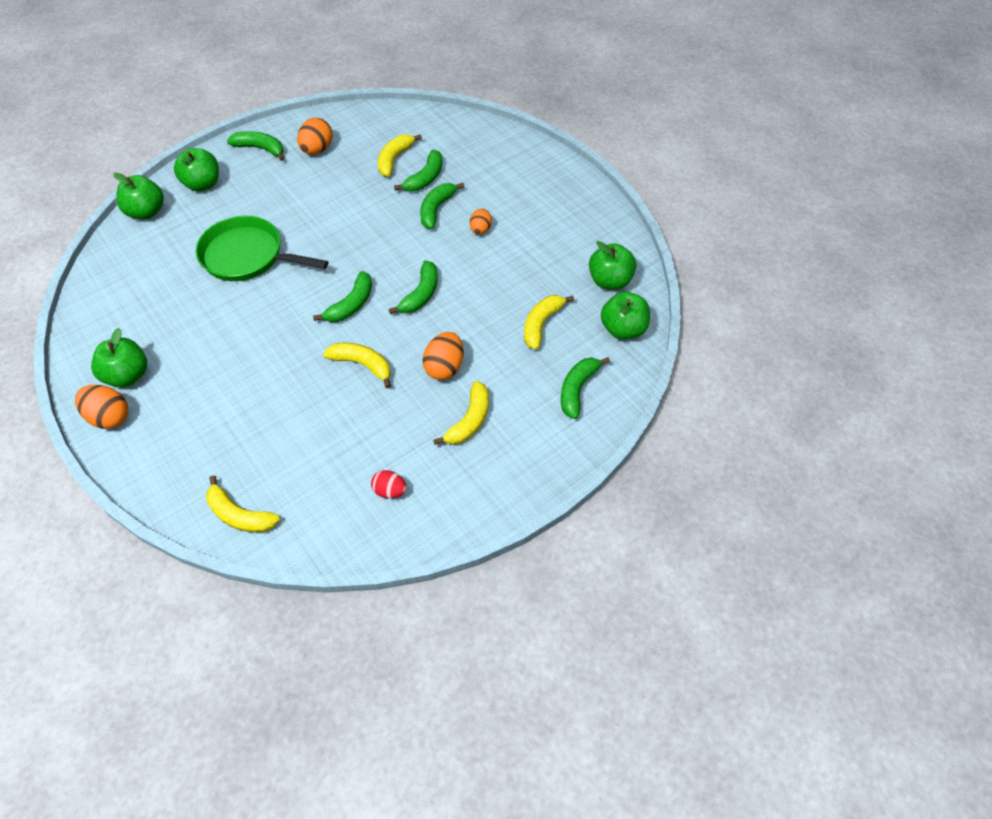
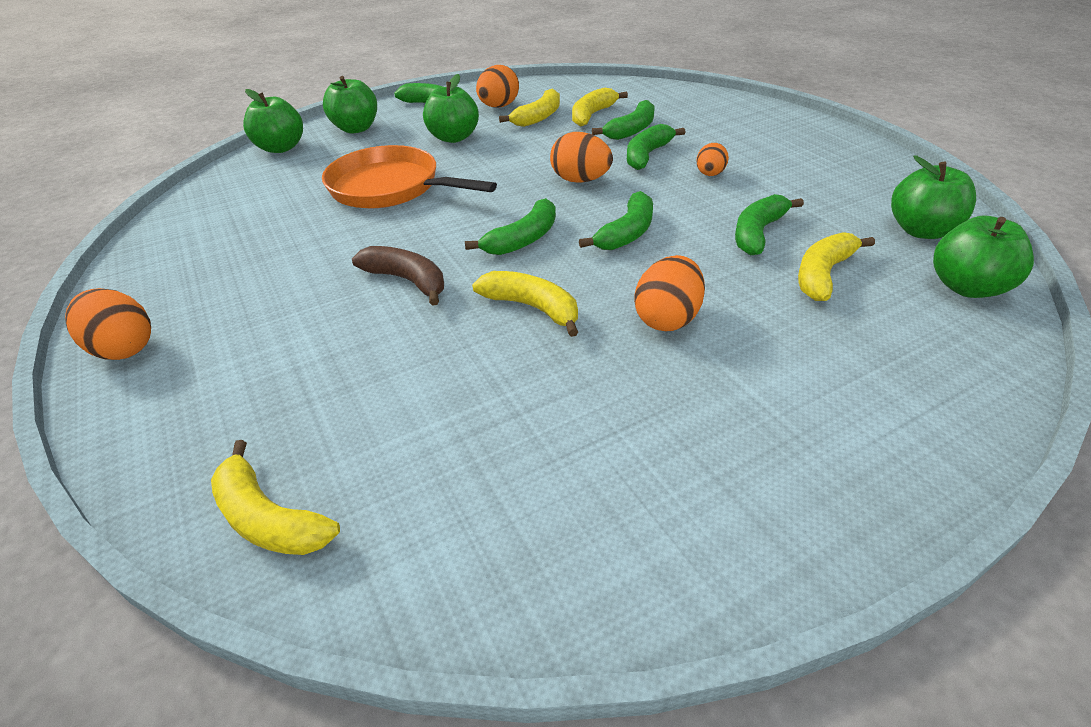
camera: 10 degrees right, 15 degrees down
(128, 375) = (177, 299): green apple -> green apple (453, 138)
(248, 256) = (391, 188): green pan -> orange pan
(279, 348) = (407, 280): none -> brown banana
(388, 241) = (580, 180): none -> orange egg
(390, 491) = (566, 502): red egg -> none
(469, 420) = (718, 396): yellow banana -> yellow banana (538, 117)
(577, 389) = (913, 363): green banana -> green banana (758, 233)

